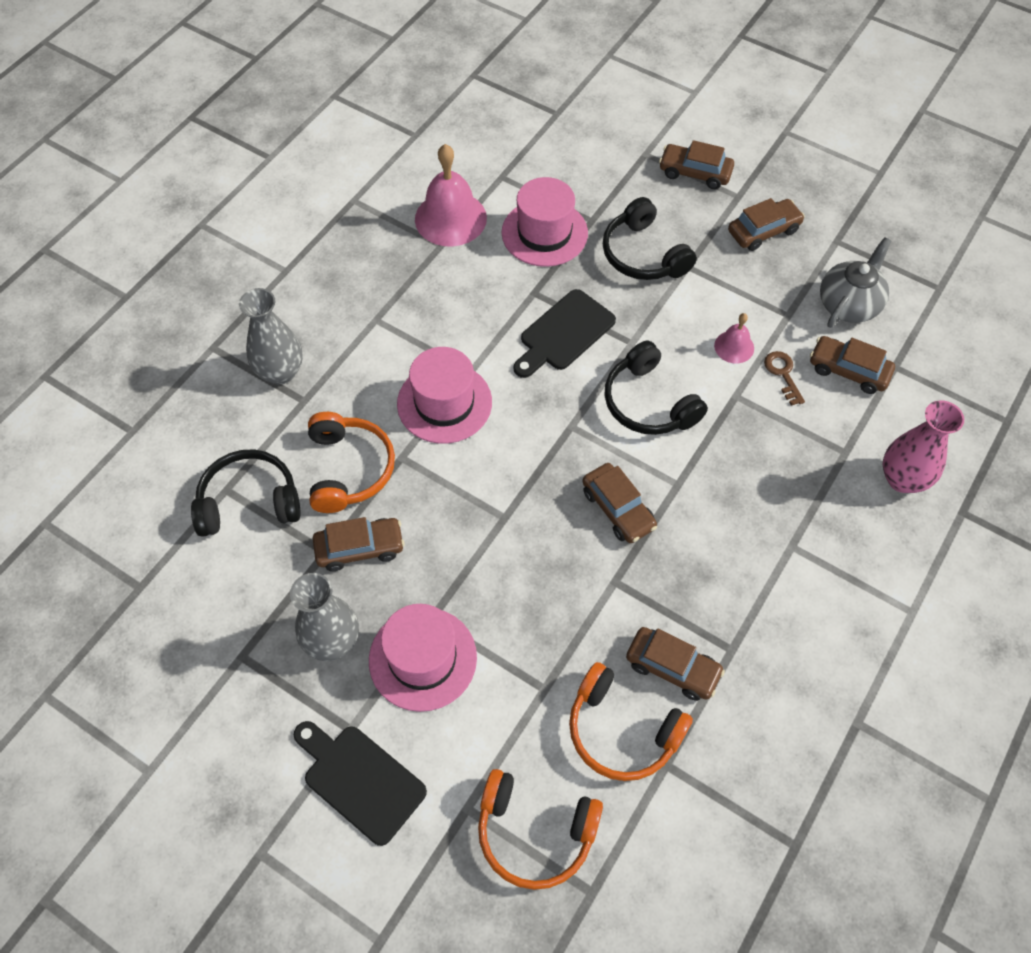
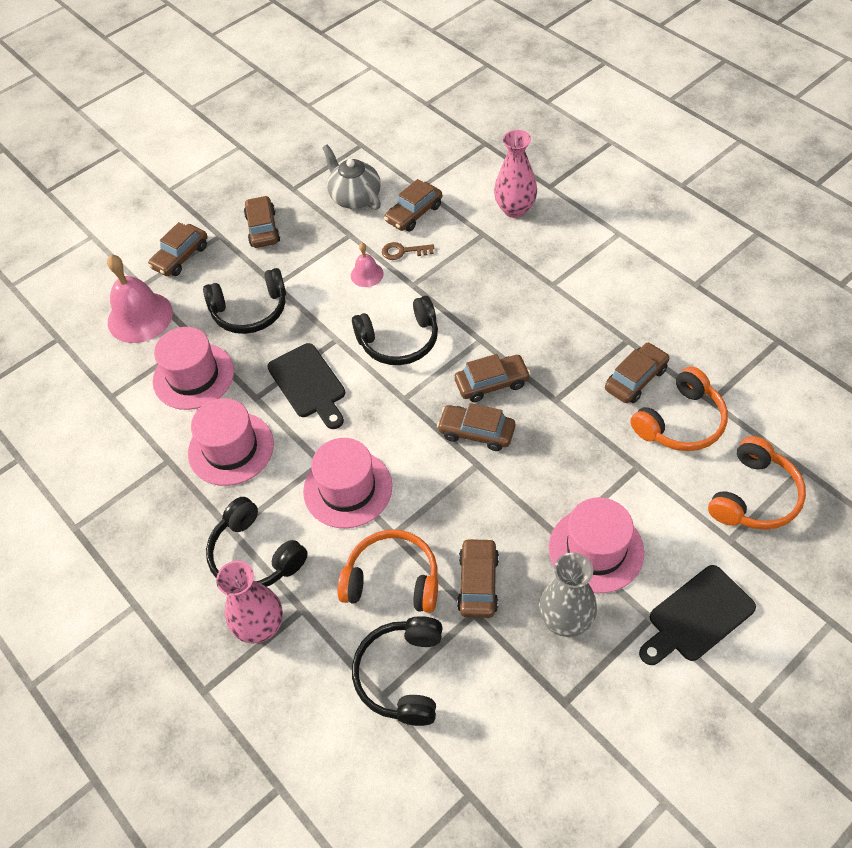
camera: 70 degrees left, 5 degrees down
(281, 372) = (260, 626): grey vase -> pink vase
(352, 345) = (255, 555): none -> black headphones
(450, 218) = (140, 446): pink bell -> pink bell (140, 317)
(467, 290) = (231, 448): none -> pink hat
(545, 507) = (476, 432): none -> brown car

